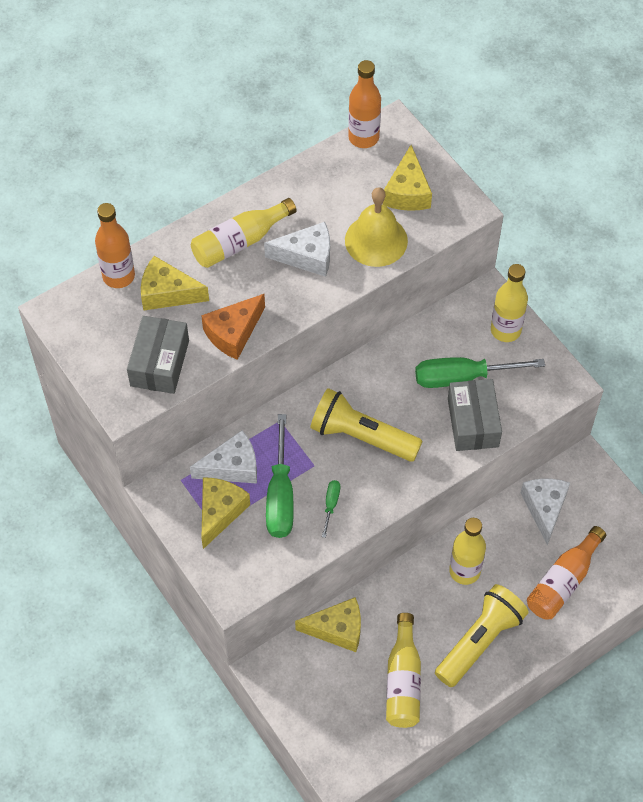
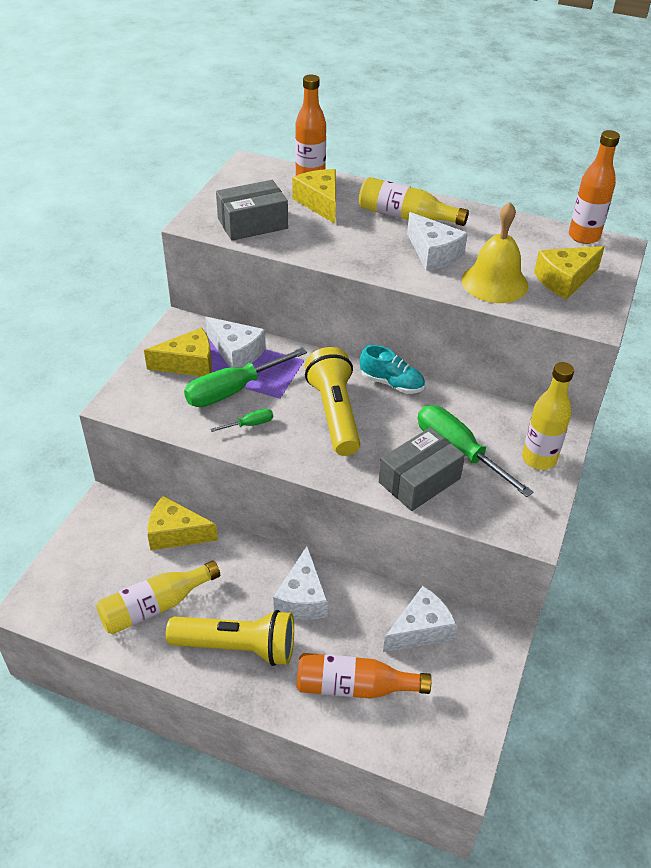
camera: 55 degrees right, 15 degrees down
(233, 333) = (318, 246): orange cheese -> none
(337, 629) = (176, 533): yellow cheese -> yellow cheese turned 135 degrees clockwise
(356, 374) = (391, 383): none -> turquoise shoe
(464, 571) = (302, 598): yellow bottle -> white cheese

